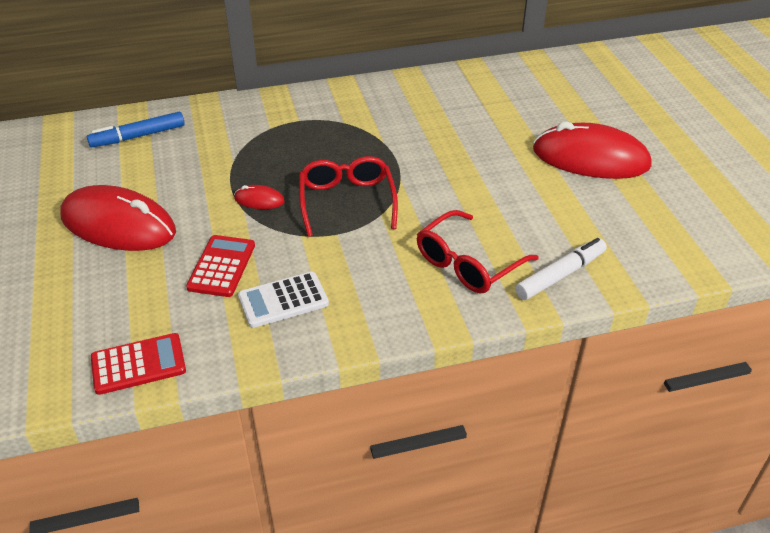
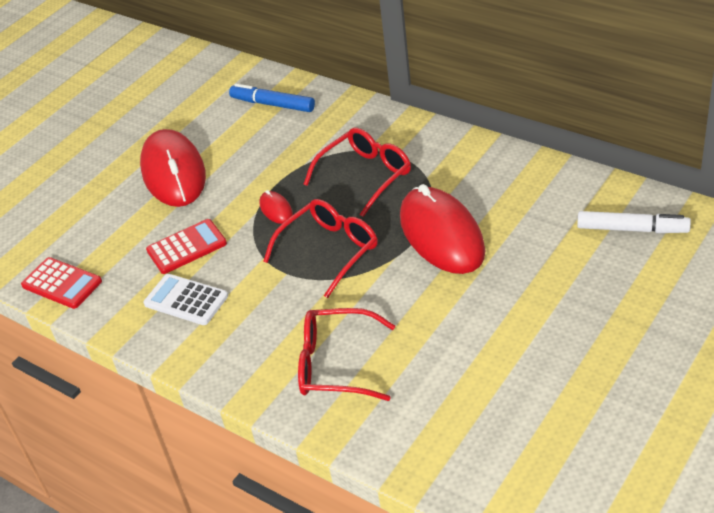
camera: 55 degrees right, 0 degrees up
(297, 143) = (366, 176): none -> red glasses
(560, 275) = (386, 427): white marker -> white marker (632, 229)
(590, 158) = (582, 346): red mouse -> red mouse (441, 235)

